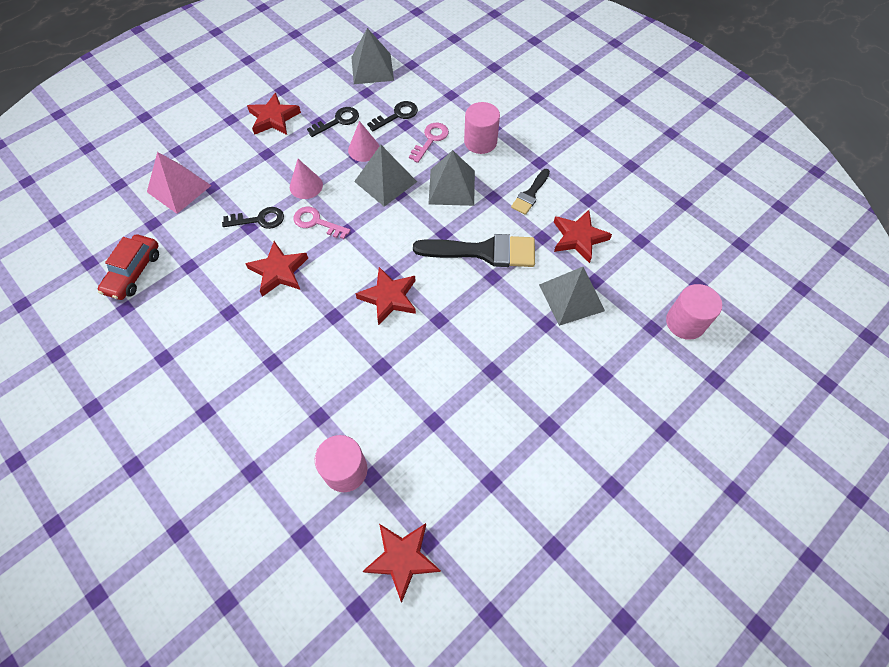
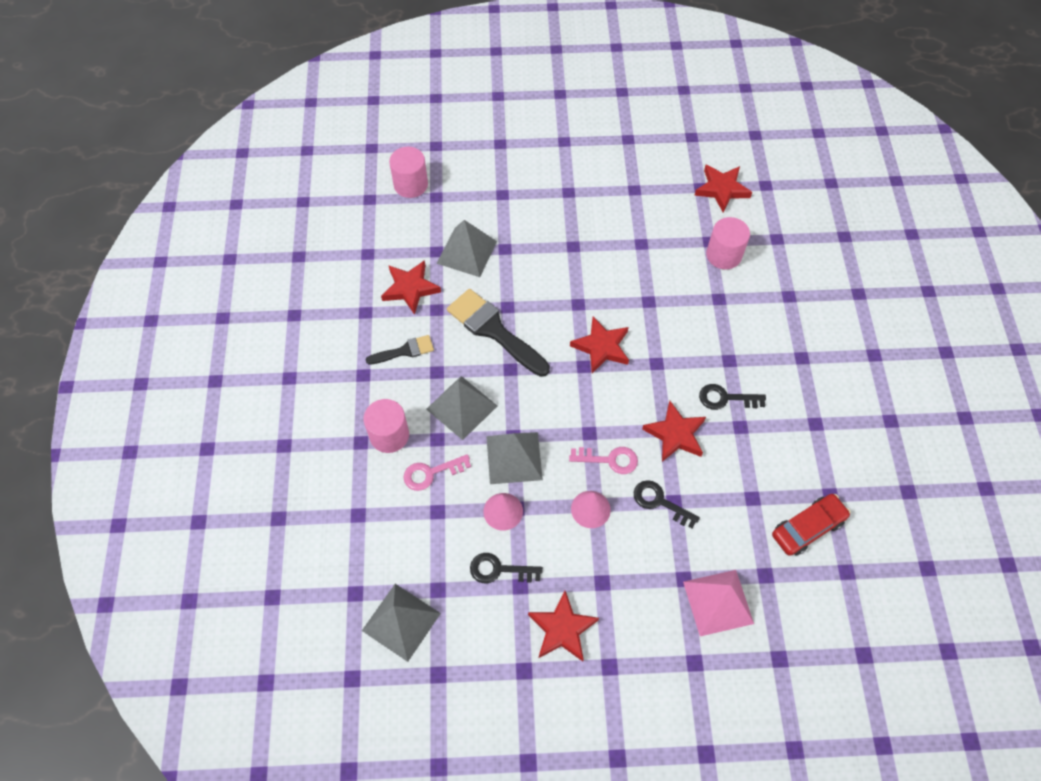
camera: 140 degrees left, 0 degrees up
(317, 222) = (609, 459): pink key -> pink key turned 60 degrees counterclockwise
(397, 115) = (435, 530): black key -> black key (726, 398)

